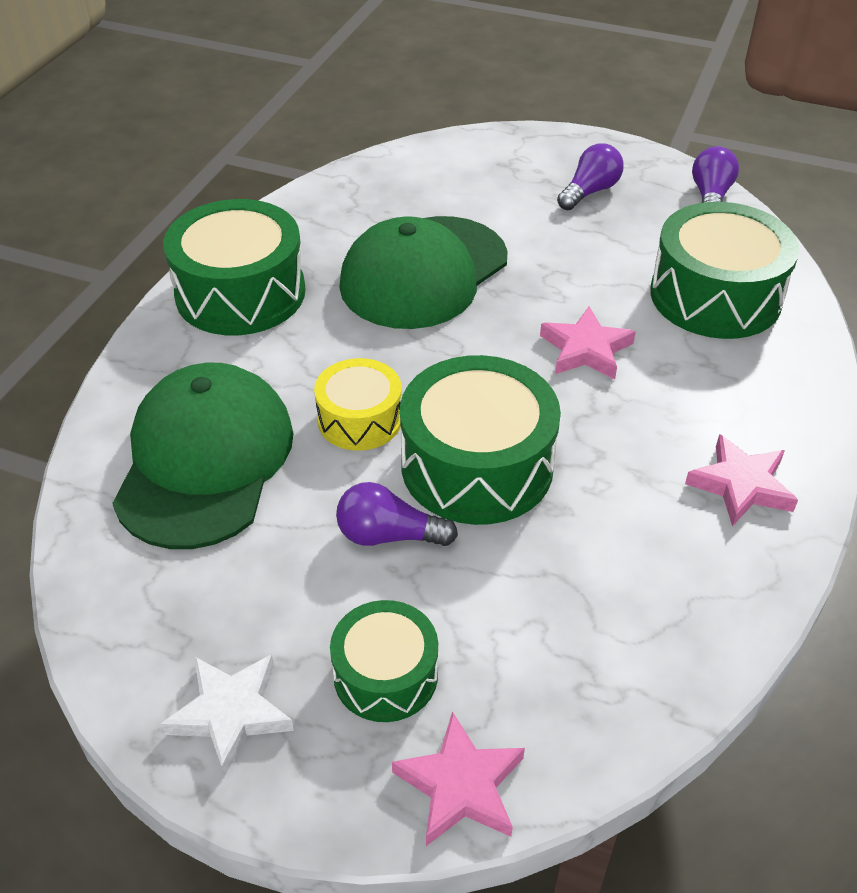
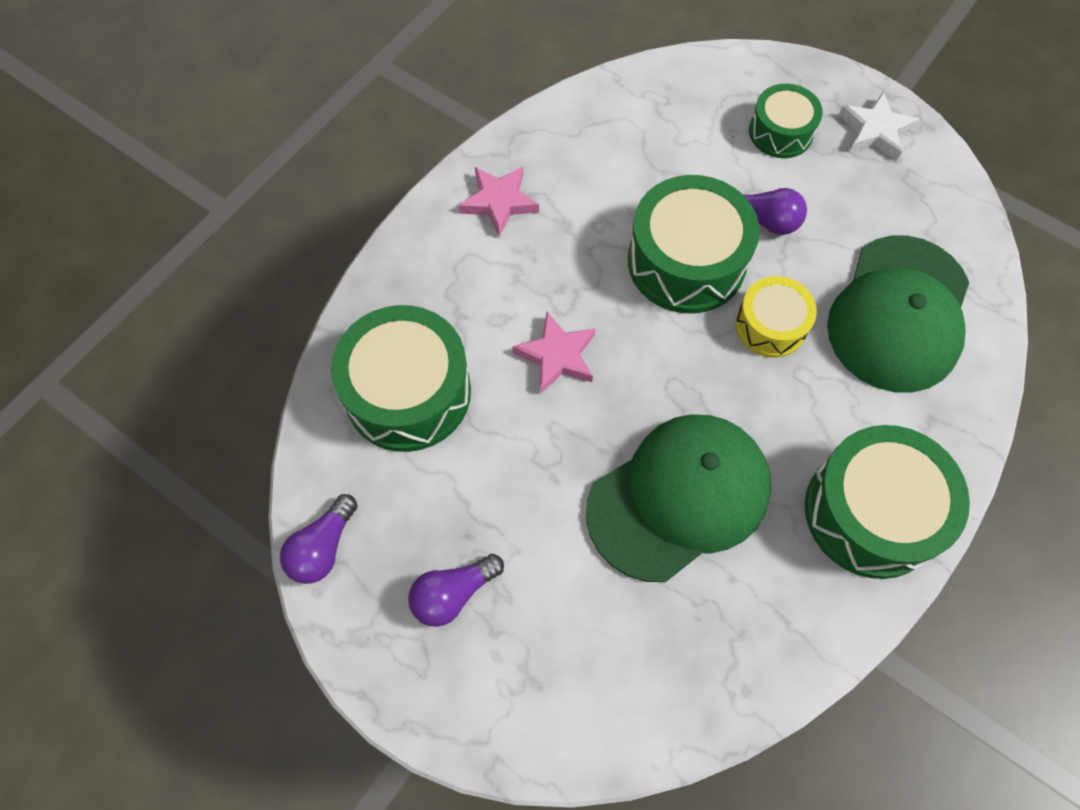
camera: 165 degrees left, 20 degrees up
(460, 785) = (749, 70): pink star -> none

